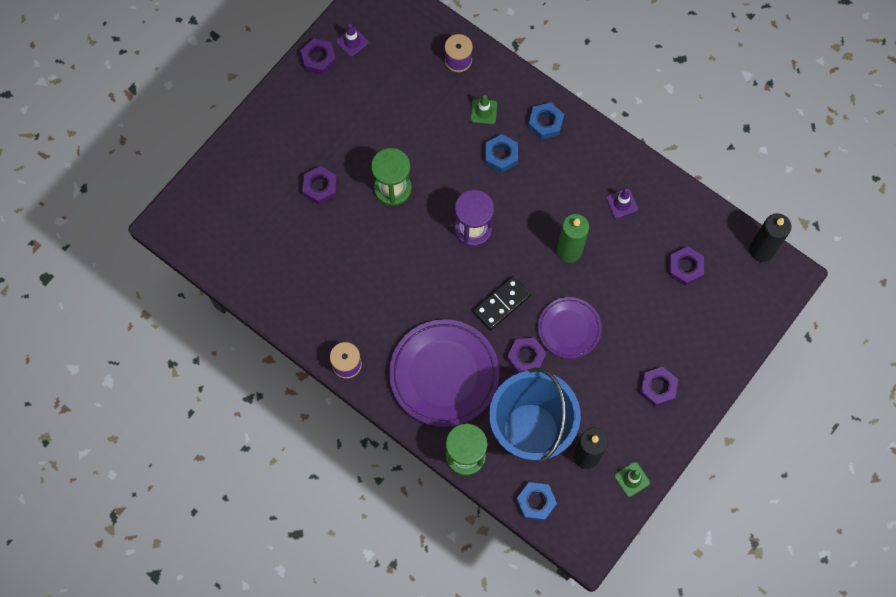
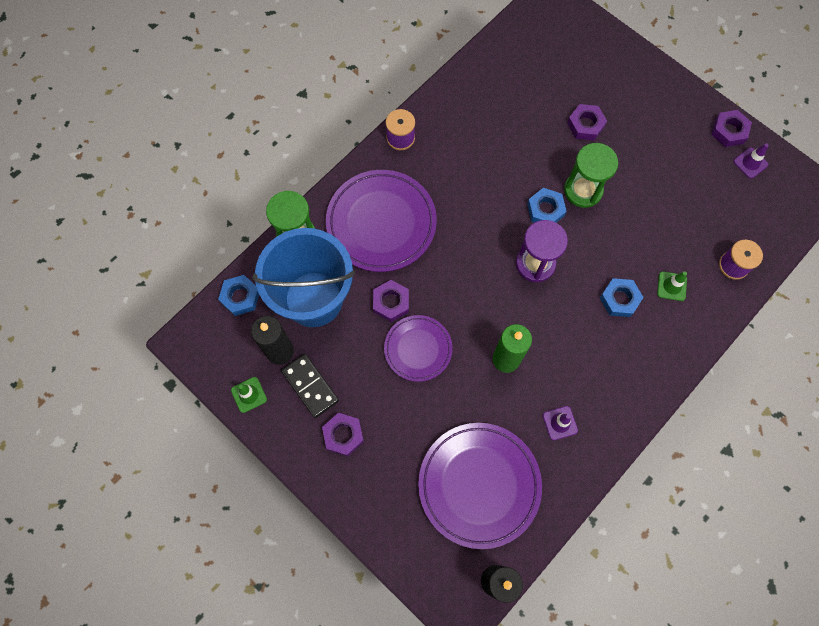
camera: 95 degrees right, 0 degrees up
(501, 303) = (451, 284): black domino -> black domino (310, 386)
(545, 123) = (659, 350): blue nut -> blue nut (545, 210)
(685, 268) = (479, 485): purple nut -> purple plate

